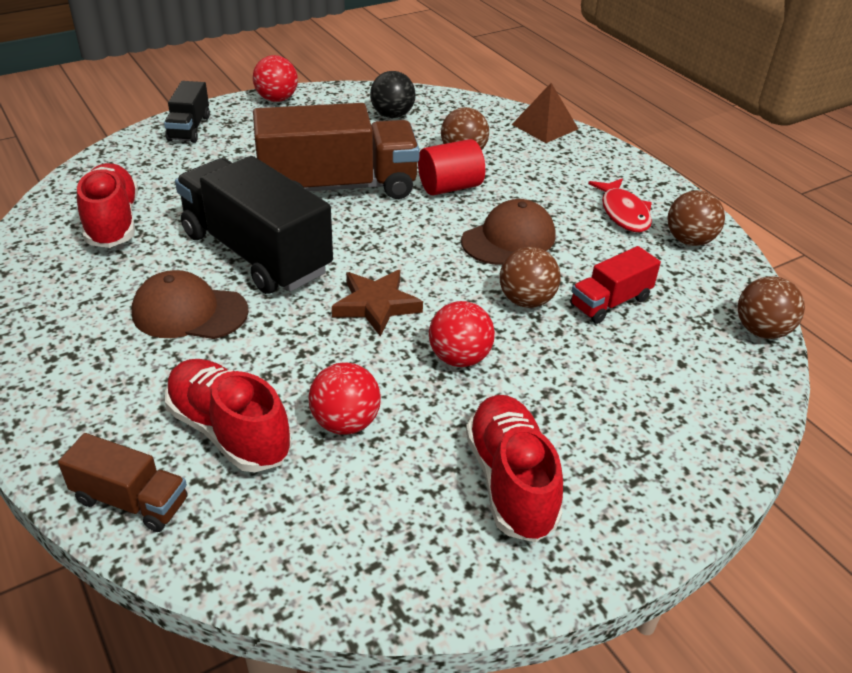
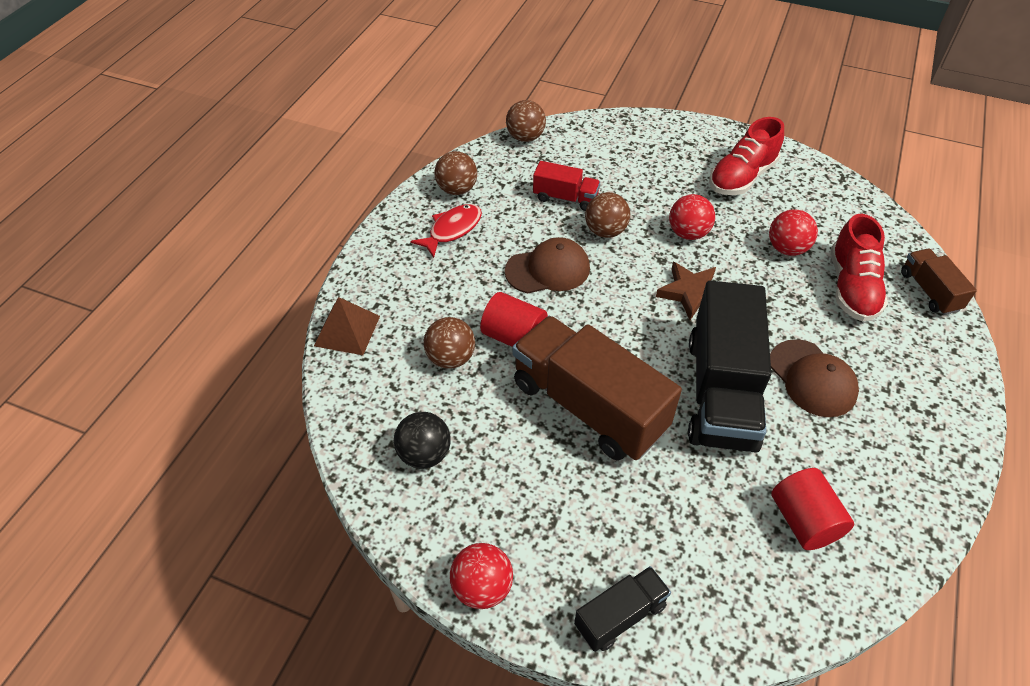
camera: 125 degrees left, 10 degrees up
(113, 222) = (803, 521): red shoe -> red cylinder
(509, 238) = (548, 270): brown cap -> brown cap turned 150 degrees clockwise

